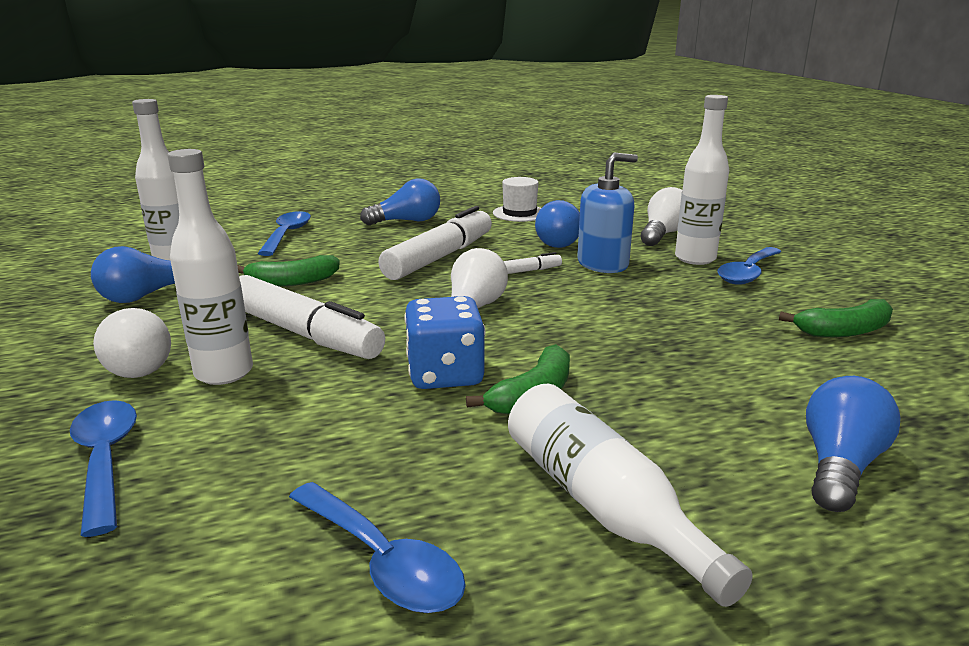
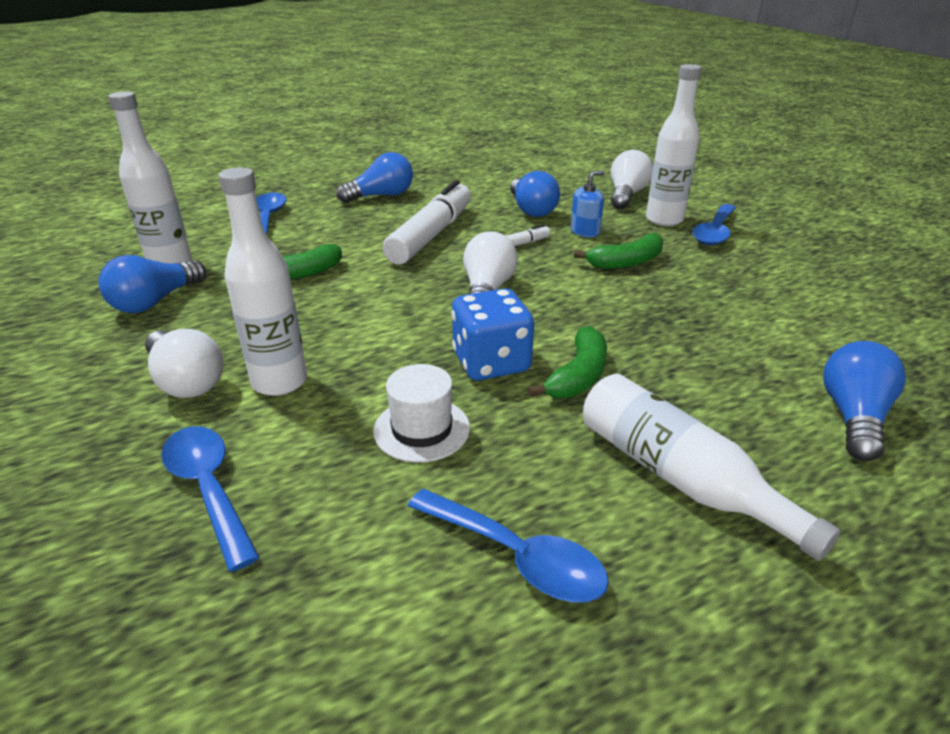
camera: 10 degrees left, 10 degrees up
(304, 333) = (338, 331): white marker -> none
(519, 213) = (486, 180): white hat -> white hat (422, 429)
(602, 264) = (585, 231): blue soap dispenser -> blue soap dispenser, size x0.60
(844, 331) = (814, 285): green banana -> green banana (626, 262)

